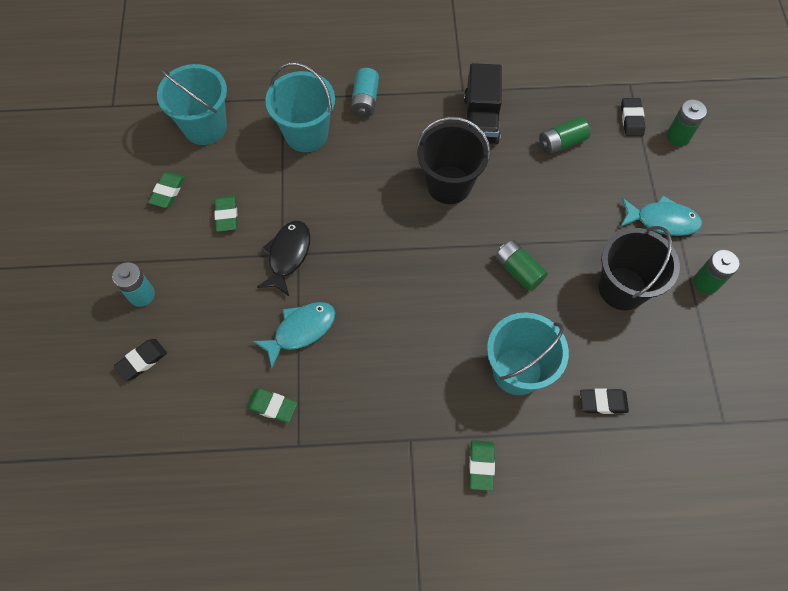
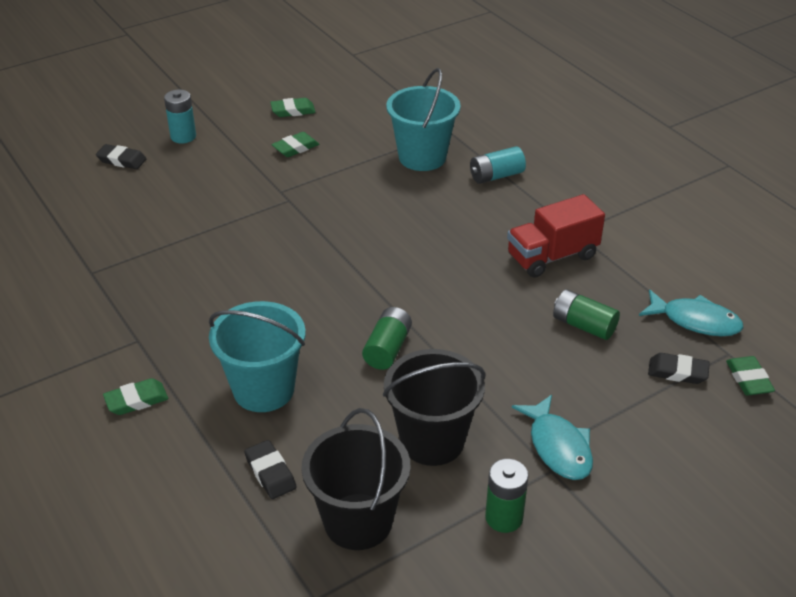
camera: 60 degrees right, 25 degrees down
(205, 127) = (376, 103): turquoise bucket -> none
(272, 406) = (121, 243): green eraser -> green eraser (748, 379)
(288, 255) = (282, 195): black fish -> none
(301, 330) = (209, 231): turquoise fish -> turquoise fish (695, 321)
(449, 184) = (449, 263): black bucket -> black bucket (358, 521)
(481, 119) = (552, 256): black truck -> red truck
(631, 119) = (677, 372): black eraser -> black eraser turned 45 degrees clockwise
(678, 136) = (696, 422): green battery -> none

